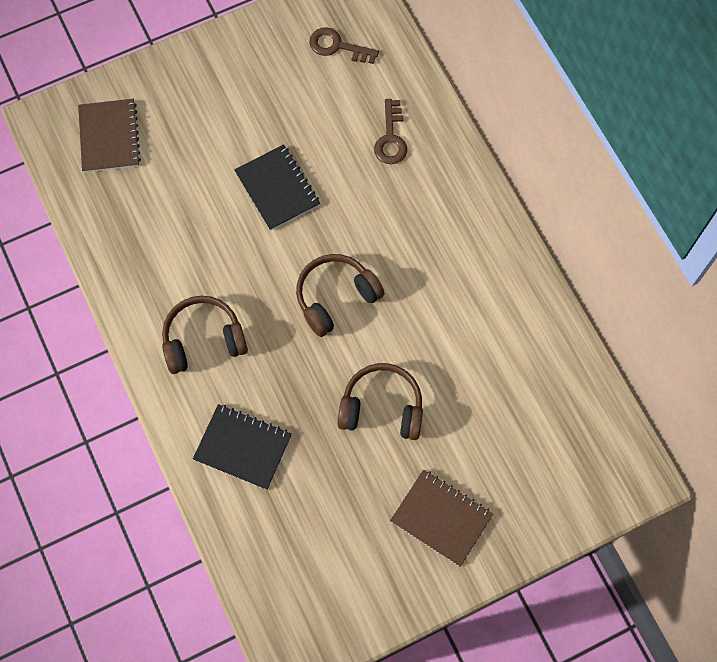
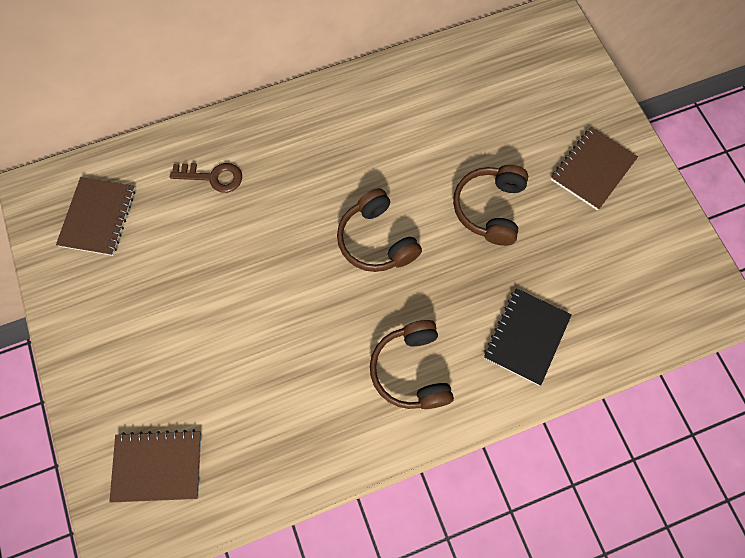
camera: 85 degrees left, 0 degrees up
(277, 188) = (251, 287): black notebook -> none
(337, 46) = (98, 217): brown key -> brown notebook

